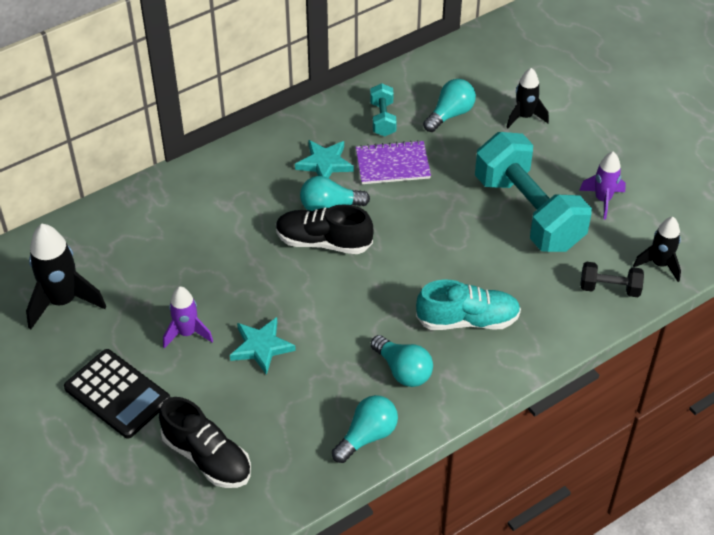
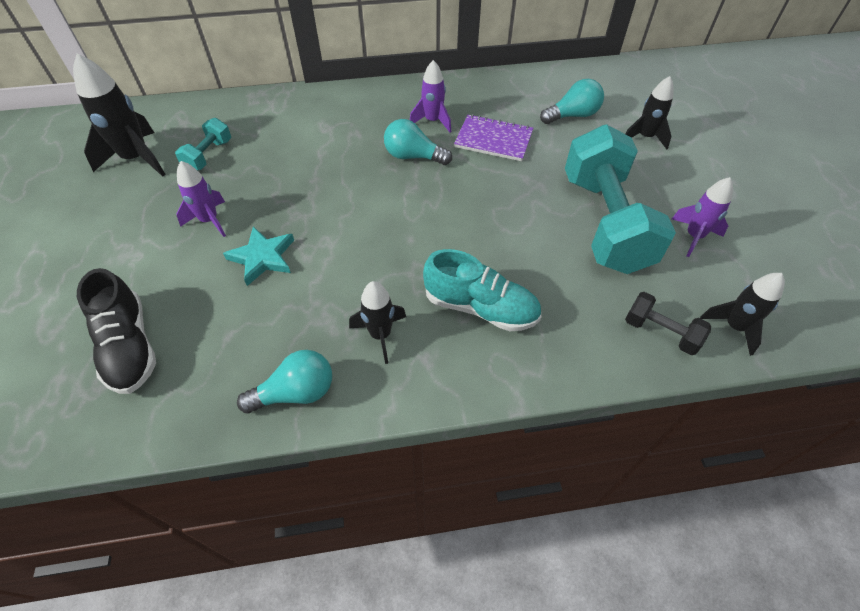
camera: 25 degrees right, 5 degrees up
(117, 394) = (108, 252): black calculator -> none
(323, 242) = (387, 184): black shoe -> none
(324, 163) = (433, 121): turquoise star -> purple rocket
(382, 119) = (507, 102): turquoise dumbbell -> turquoise dumbbell (209, 155)
(403, 370) = (380, 335): turquoise light bulb -> black rocket

